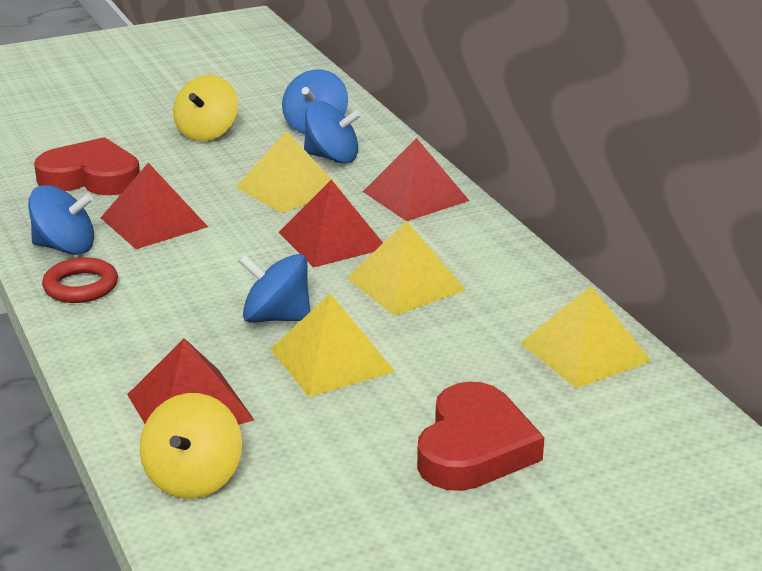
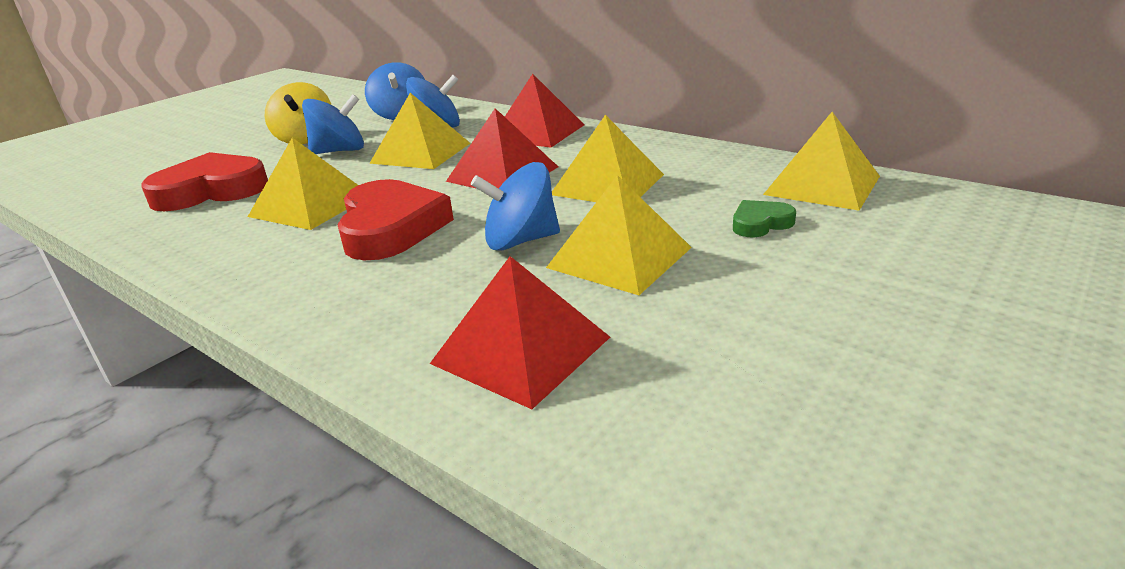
camera: 25 degrees left, 0 degrees up
(65, 247) = (225, 249): blue spinning top -> blue spinning top (339, 151)
(81, 286) = (273, 277): red ring -> none
(154, 222) = (311, 205): red pyramid -> yellow pyramid
(193, 478) = (616, 429): yellow spinning top -> none
(474, 447) = (858, 283): red heart -> red heart (391, 228)
(477, 370) = (760, 223): none -> green heart

